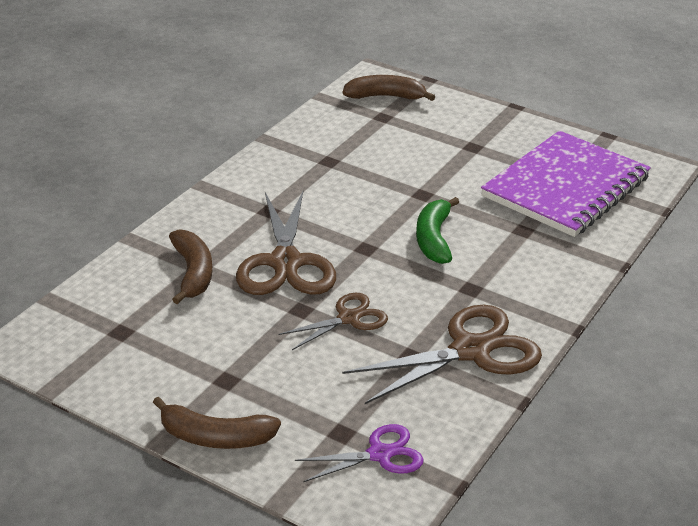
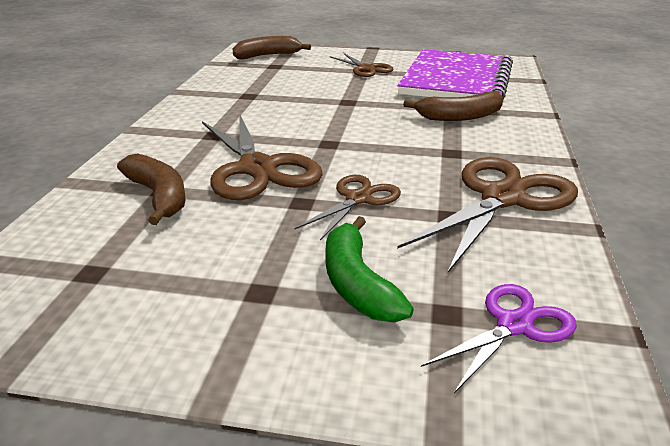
camera: 20 degrees left, 5 degrees down
(215, 437) = (288, 369): brown banana -> brown banana (459, 117)
(433, 239) = (384, 126): green banana -> green banana (357, 284)
(479, 145) = (366, 69): none -> brown scissors

